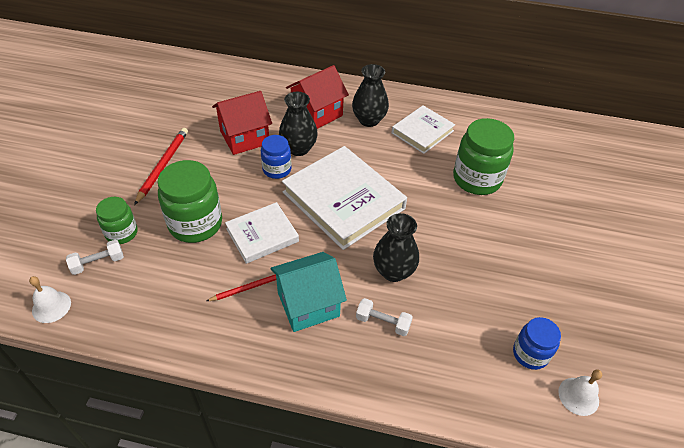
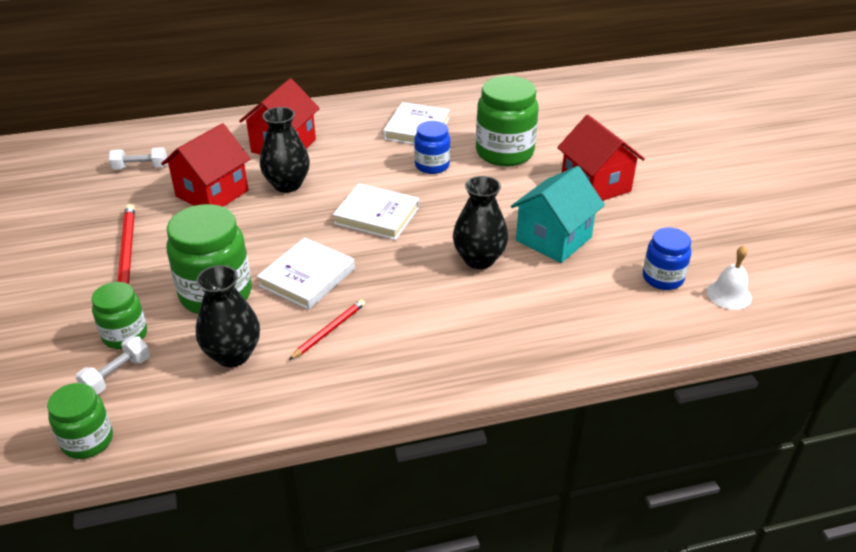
camera: 25 degrees left, 10 degrees down
(51, 306) = (87, 441): white bell -> green jar
(277, 169) = (276, 212): blue jar -> blue jar (432, 165)
(308, 304) = (409, 320): turquoise house -> turquoise house (553, 239)
(343, 200) = (377, 215): white book -> white book, size x0.57
(369, 120) = (349, 135): black vase -> black vase (233, 354)
(383, 322) = (501, 306): white dumbbell -> white dumbbell (140, 167)
(532, 239) = (595, 185): none -> red house

